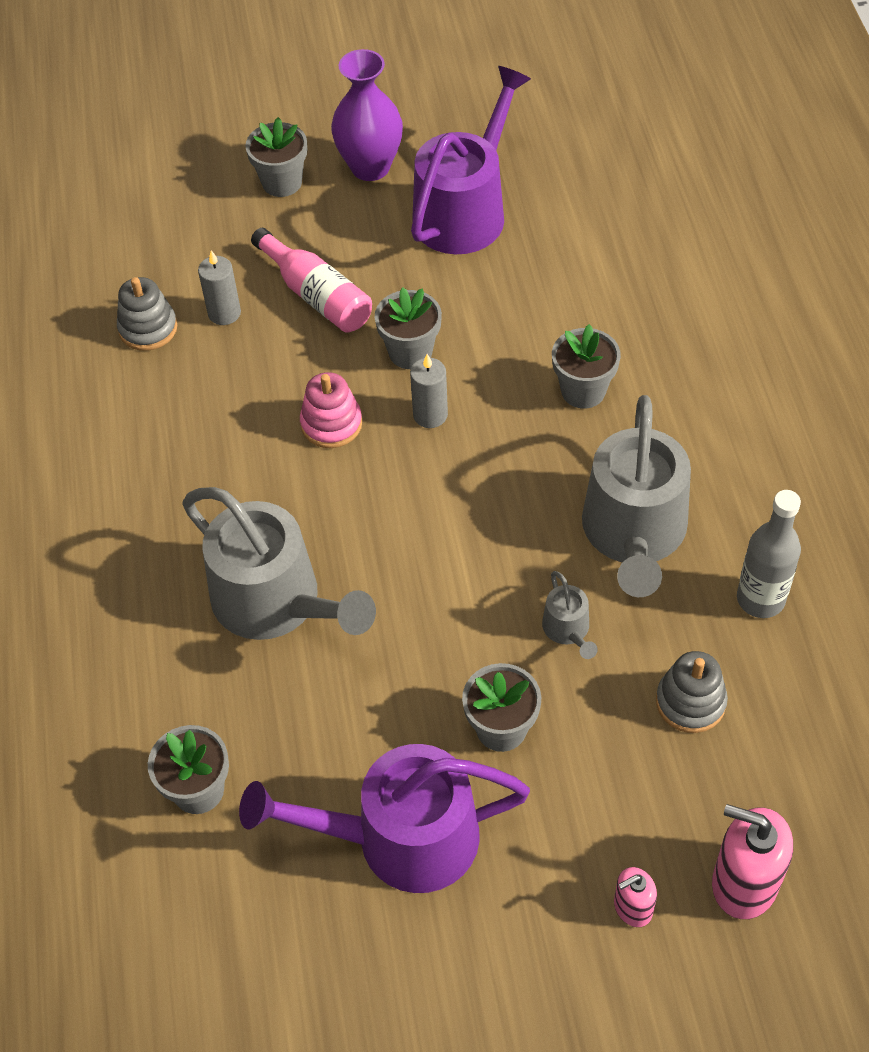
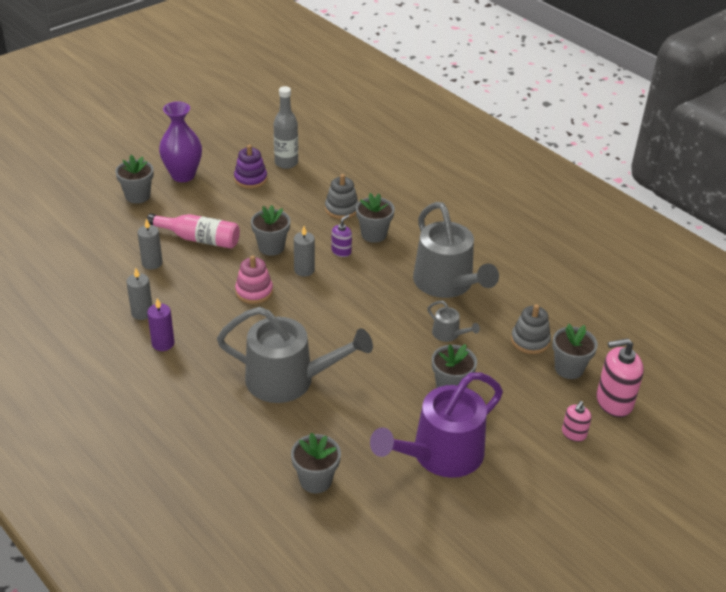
camera: 35 degrees left, 15 degrees down
(148, 328) = (112, 284): grey stacking toy -> grey stacking toy (341, 209)
(149, 461) = (163, 343): none -> purple candle
(156, 395) = (142, 313): none -> grey candle
(465, 210) = (250, 179): purple watering can -> purple stacking toy
(510, 403) = (341, 251): none -> purple soap dispenser
(716, 784) = (569, 368): none -> grey flower pot
(760, 599) = (526, 288): grey bottle -> grey bottle (286, 163)

